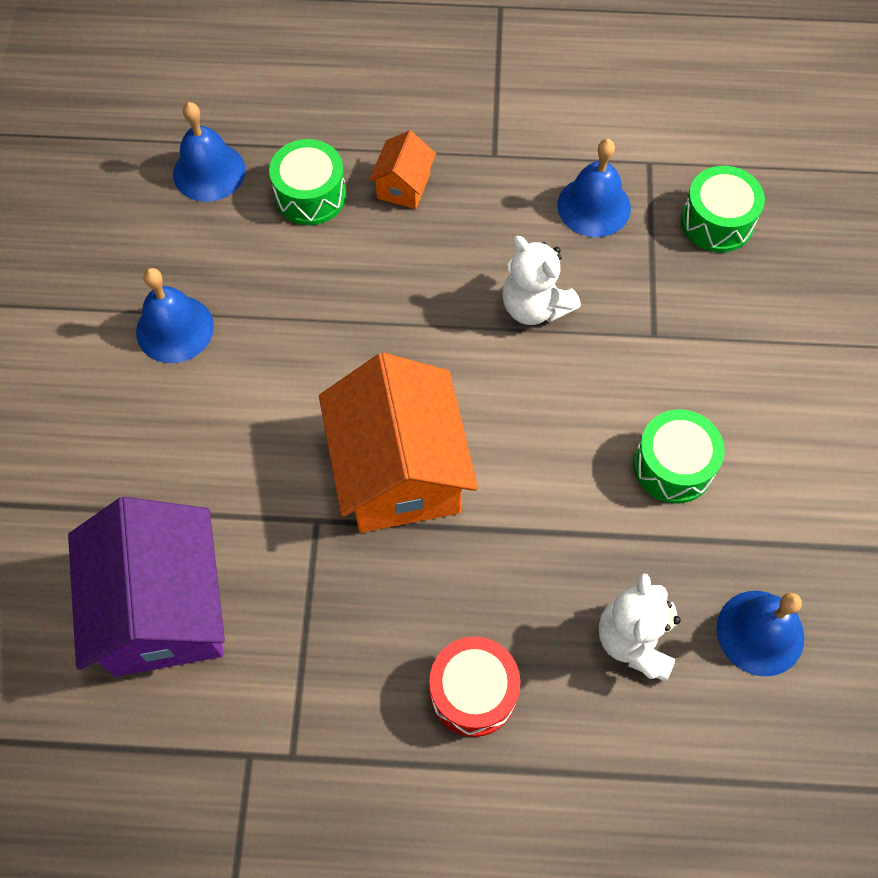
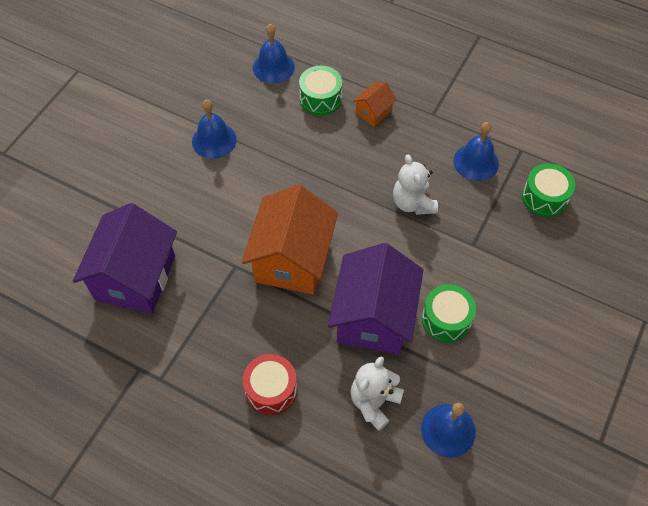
camera: 25 degrees right, 5 degrees down
(568, 509) = (373, 317): none -> purple house

